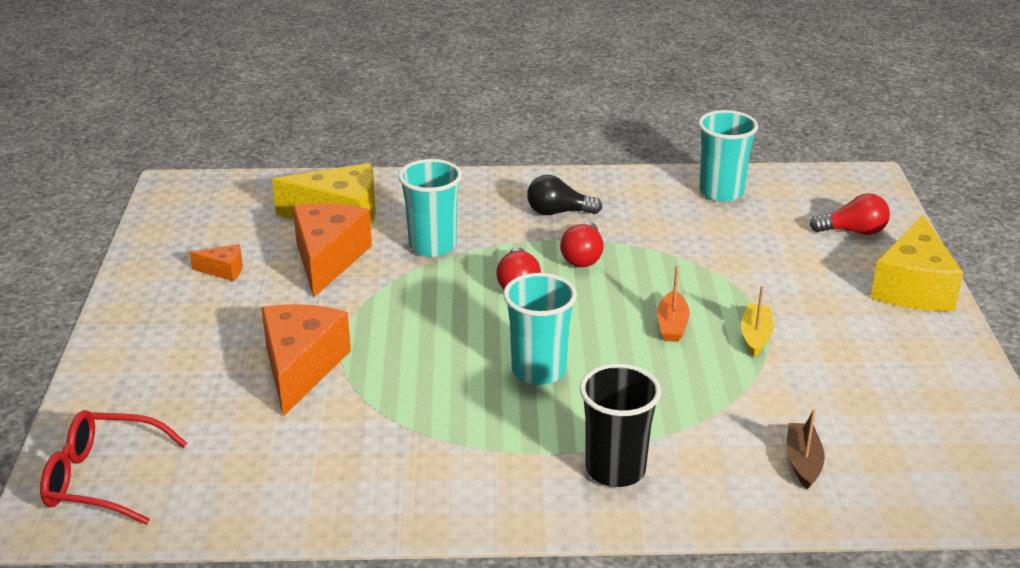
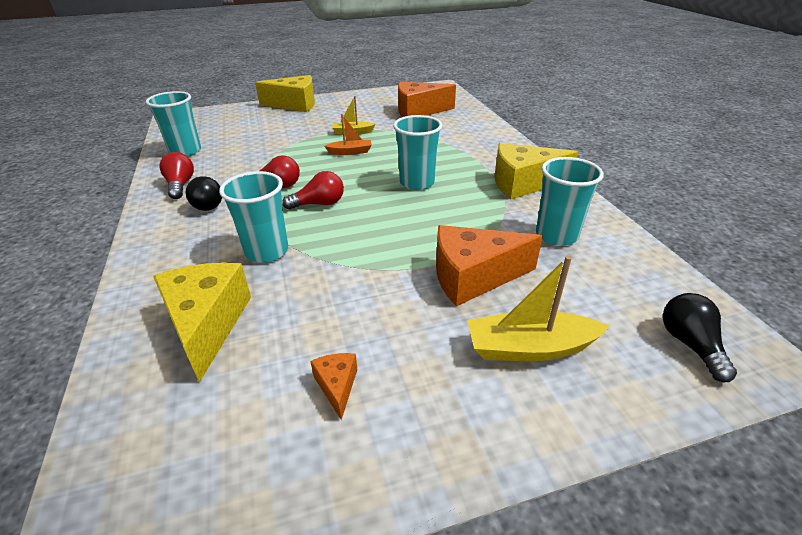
camera: 105 degrees left, 5 degrees up
(102, 479) = (690, 344): red glasses -> black light bulb
(182, 374) = (529, 348): none -> yellow boat
(328, 259) = (299, 308): orange cheese -> orange cheese (418, 111)
(334, 458) = (556, 235): none -> turquoise cup
(485, 476) = (523, 183): none -> yellow cheese
(615, 470) = (487, 153): black cup -> none
(803, 462) = (447, 118): brown boat -> none
(853, 231) = (239, 117): red light bulb -> red light bulb (180, 185)

